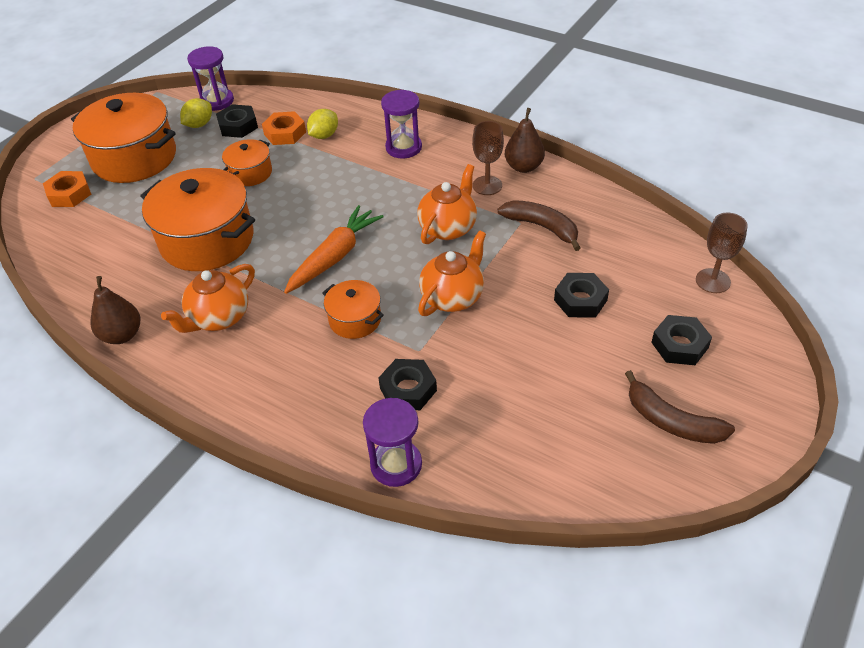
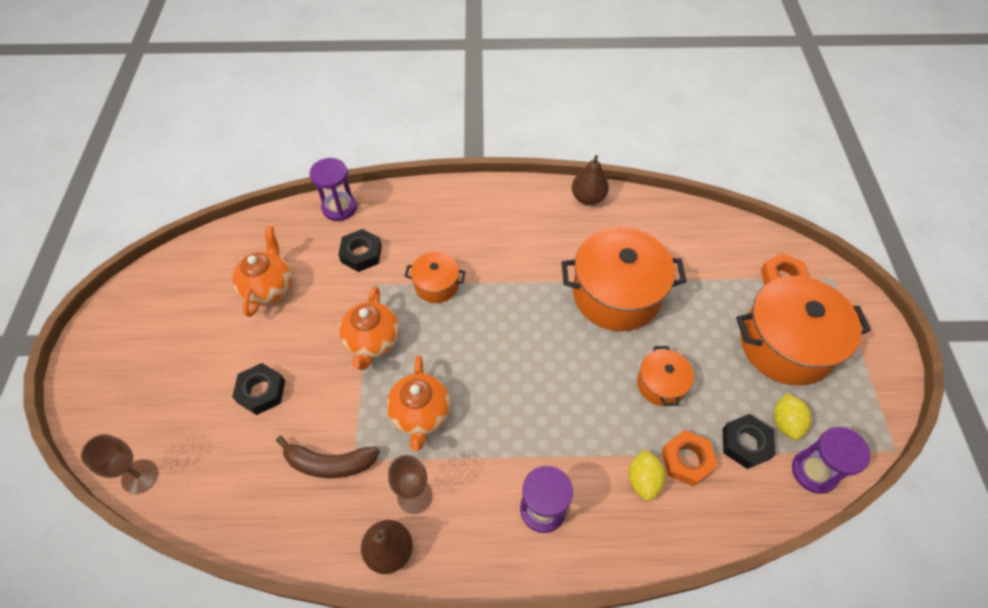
camera: 145 degrees right, 10 degrees up
(219, 318) = (536, 239): orange teapot -> orange teapot (268, 287)
(334, 256) = (498, 331): orange carrot -> none
(671, 421) = (161, 317): brown banana -> none
(679, 345) = (163, 386): black nut -> none

